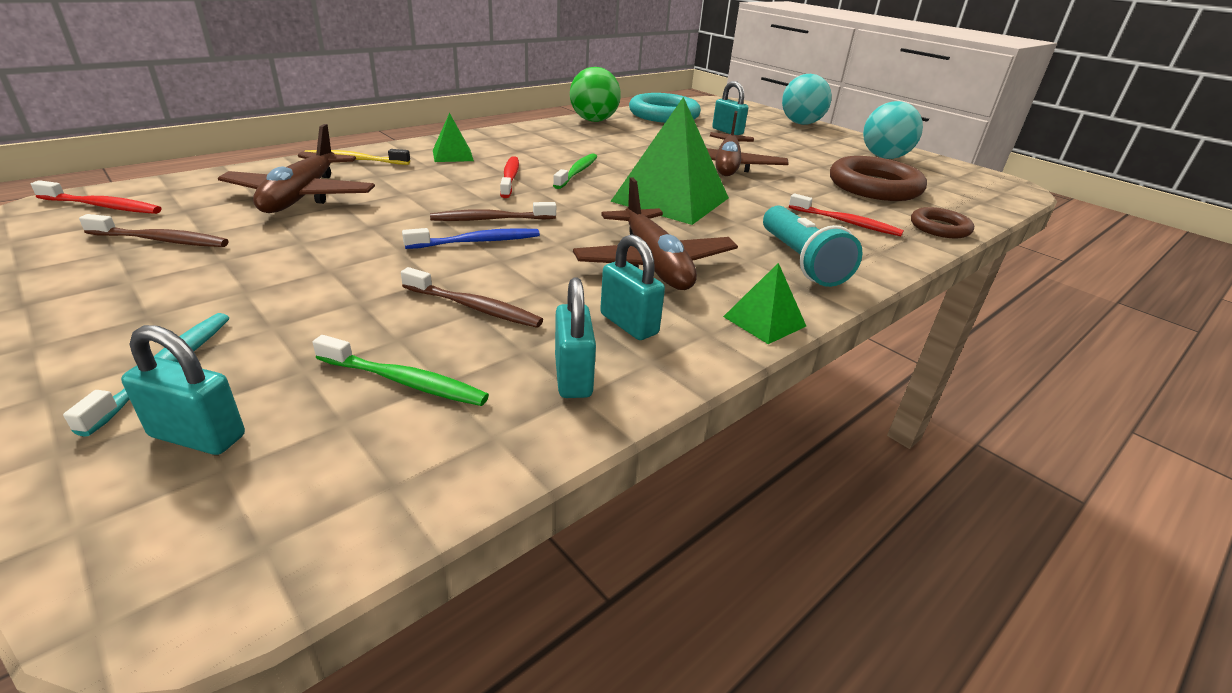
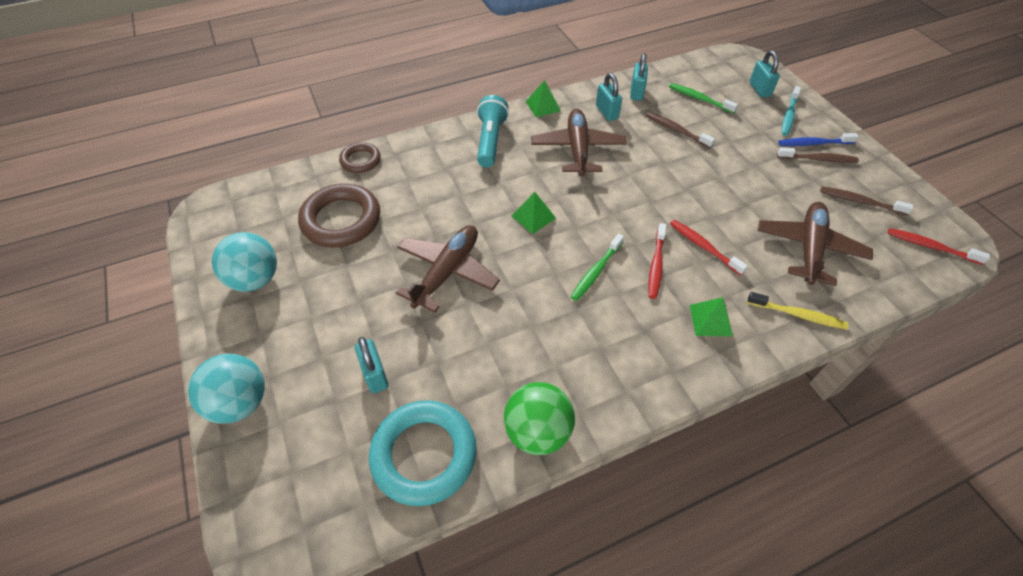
camera: 160 degrees left, 20 degrees up
(198, 436) = (759, 89): turquoise padlock -> turquoise padlock turned 45 degrees clockwise
(477, 242) = (678, 180): blue toothbrush -> blue toothbrush (813, 143)
(491, 219) = (670, 203): brown toothbrush -> brown toothbrush (818, 159)
(670, 199) = (533, 217): green pyramid -> green pyramid, size x0.47
(846, 222) = (422, 173): red toothbrush -> red toothbrush (703, 247)

